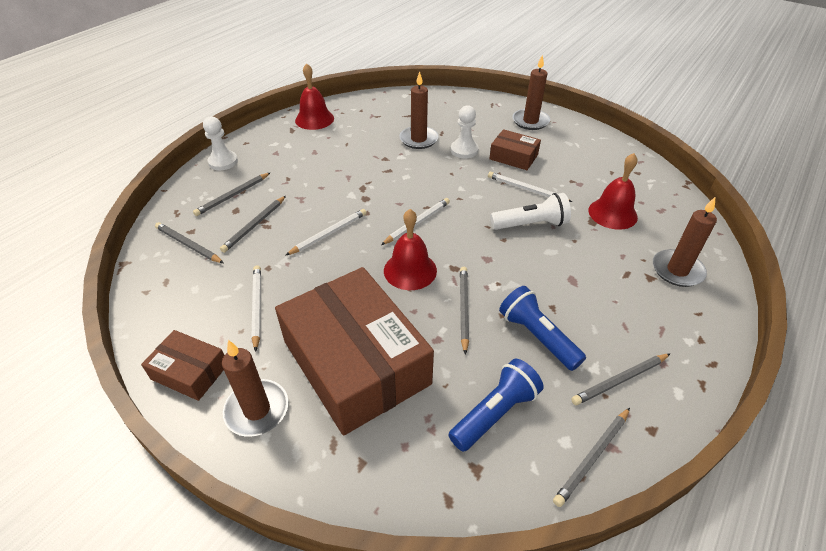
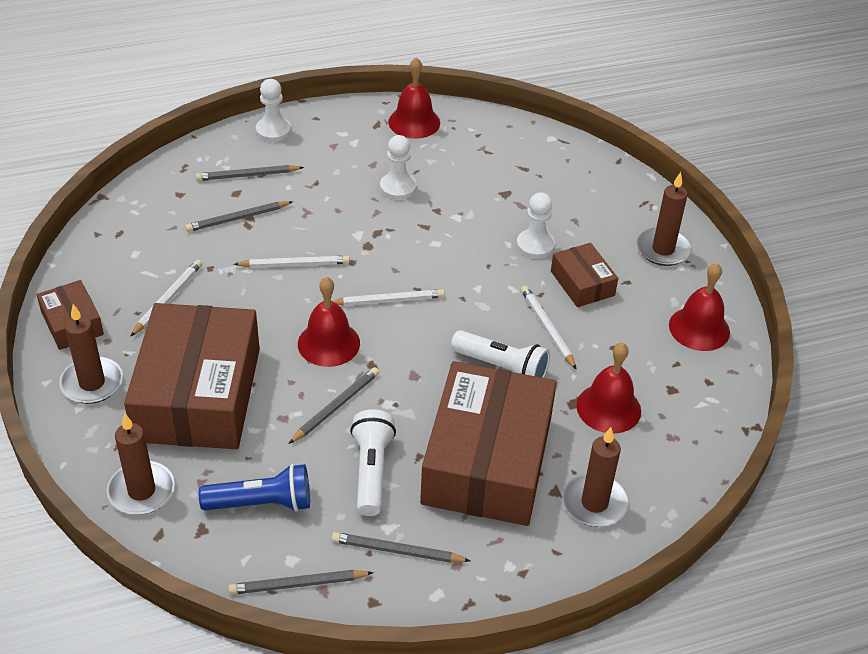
camera: 35 degrees right, 0 degrees up
(188, 245) = (166, 207): grey pencil -> none
(346, 157) = (398, 188): none -> white pawn
(418, 139) = (500, 205): brown candle -> brown candle (141, 491)
(537, 337) = (371, 471): blue flashlight -> white flashlight
(593, 283) = (487, 460): none -> brown box
(598, 149) = (699, 328): none -> red bell

